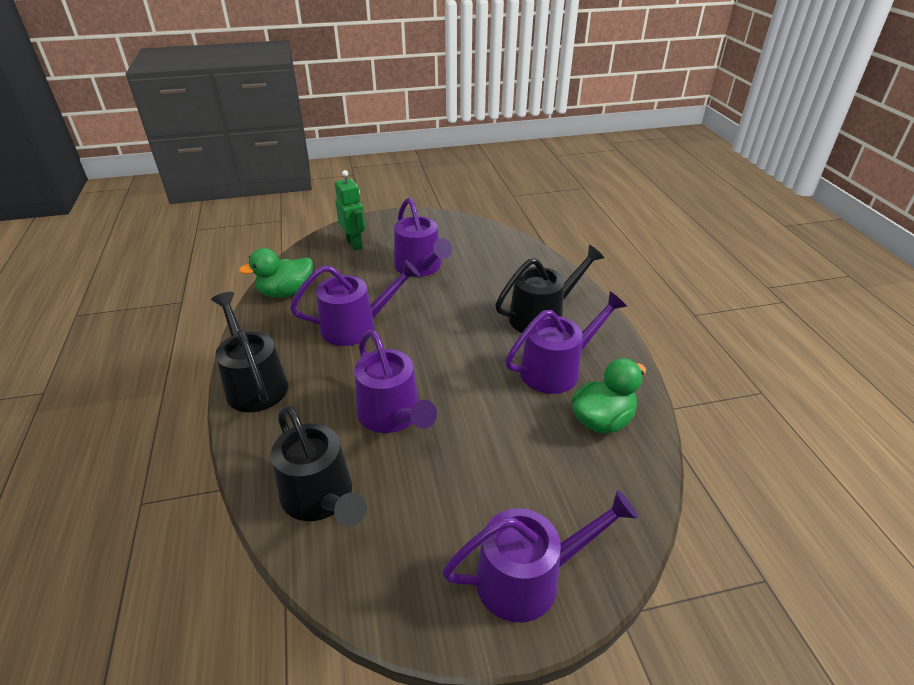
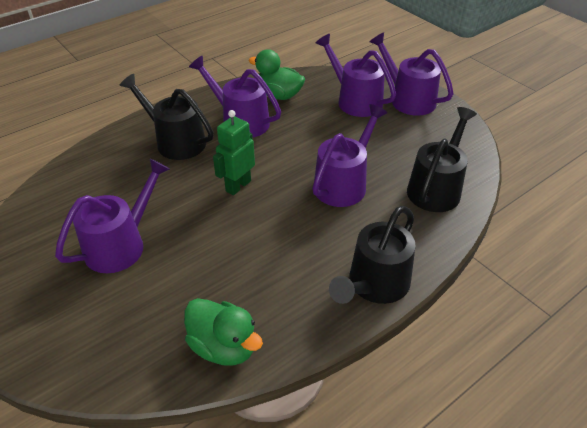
camera: 115 degrees left, 5 degrees up
(354, 244) = (81, 333): green robot -> green robot (238, 186)
(356, 326) = (253, 251): purple watering can -> purple watering can (355, 100)

